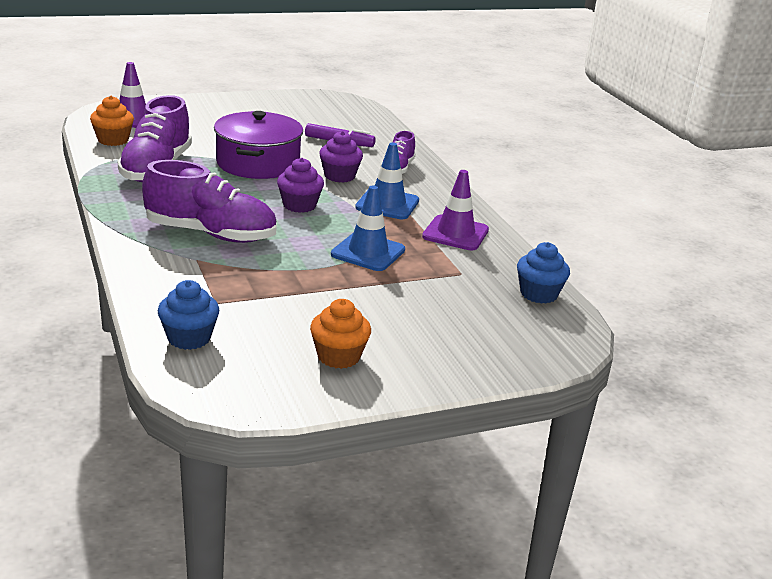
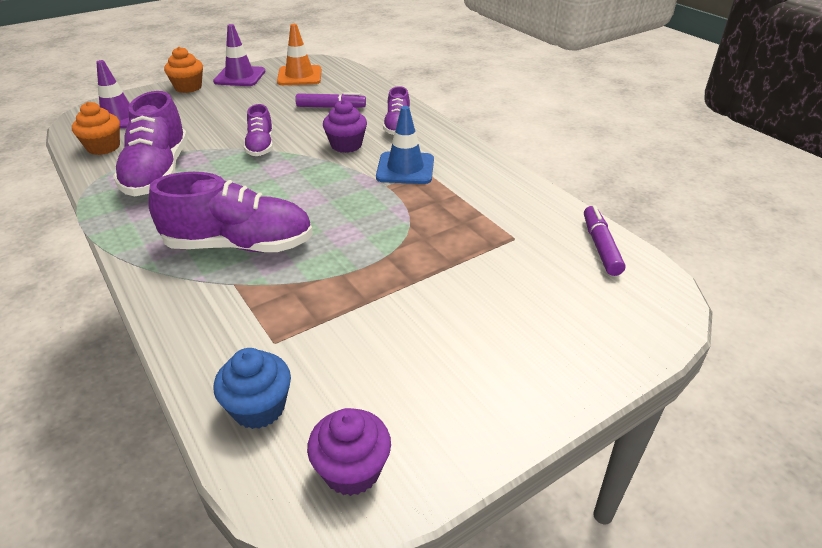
camera: 10 degrees left, 10 degrees up
(258, 163) = (261, 146): purple pot -> purple shoe
(299, 205) = (320, 188): purple cupcake -> purple cupcake (352, 470)
(319, 110) = (299, 76): none -> orange traffic cone
(338, 356) = (441, 390): orange cupcake -> orange cupcake (188, 87)
(368, 252) = (411, 232): blue traffic cone -> none
(455, 233) = (485, 189): purple traffic cone -> purple traffic cone (240, 77)
(538, 294) = (600, 246): blue cupcake -> purple marker

